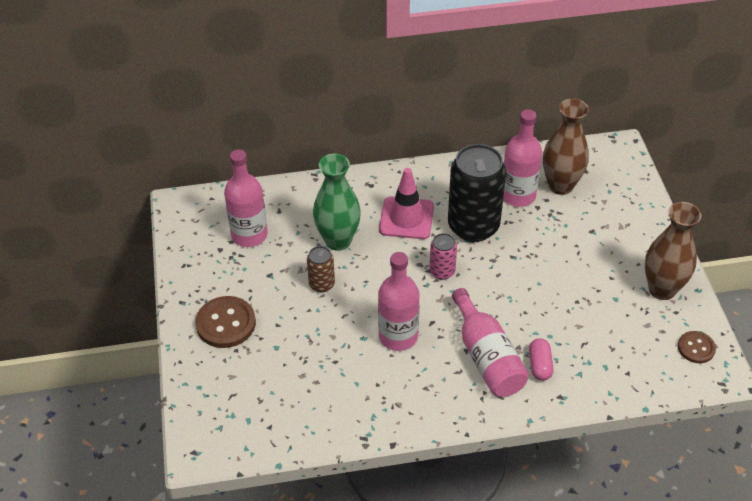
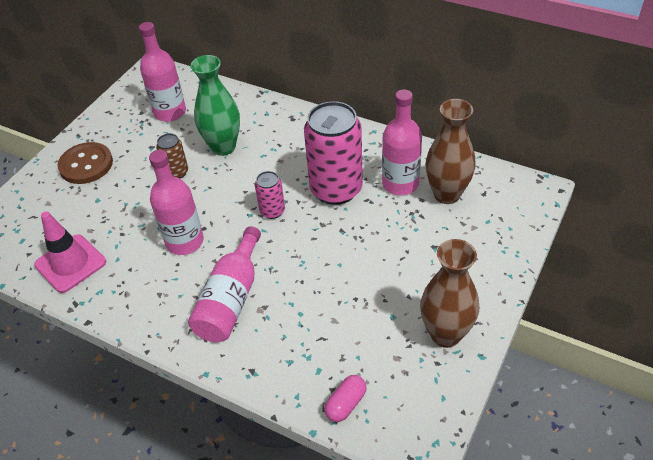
camera: 40 degrees right, 0 degrees up
(406, 218) = (291, 156): pink traffic cone -> pink traffic cone (70, 263)
(473, 226) = (336, 189): black can -> pink can
(540, 365) = (264, 333): pink capsule -> pink capsule (346, 404)
(696, 348) = (421, 408): brown button -> none

